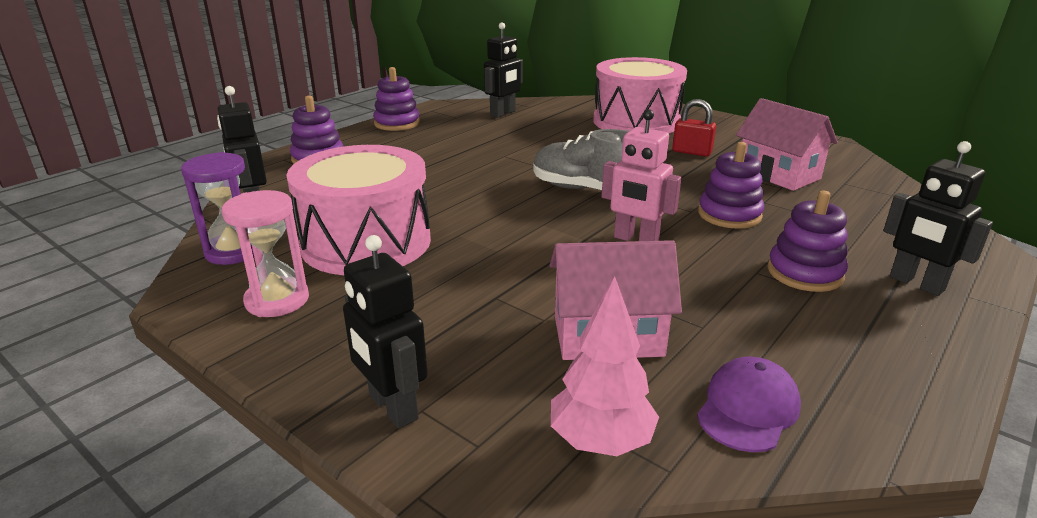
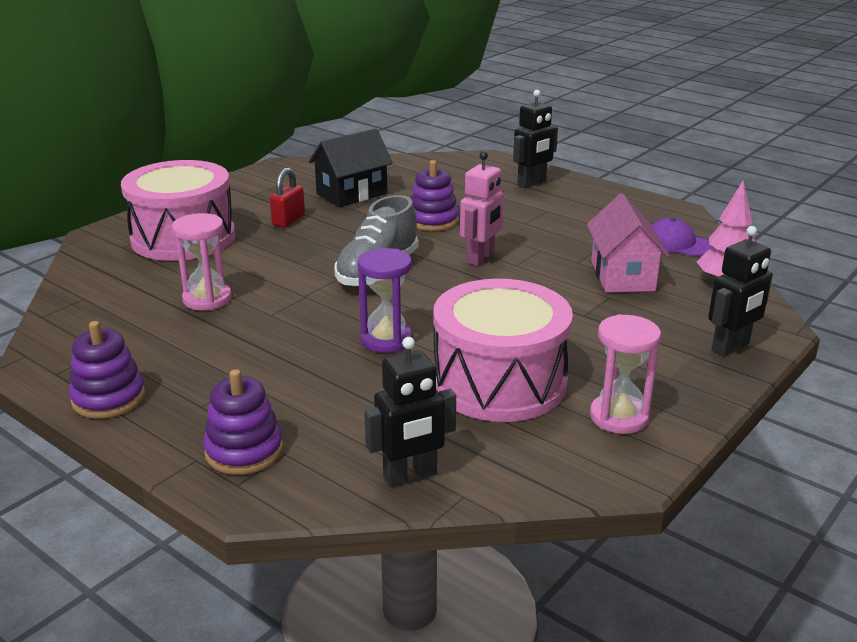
camera: 90 degrees left, 0 degrees up
(233, 251) = (531, 465): purple hourglass -> purple hourglass (386, 340)
(503, 113) = (106, 316): black robot -> none
(529, 136) = (207, 299): none -> pink hourglass
(778, 174) = (352, 194): pink house -> black house
(804, 273) = (524, 209): purple stacking toy -> none

